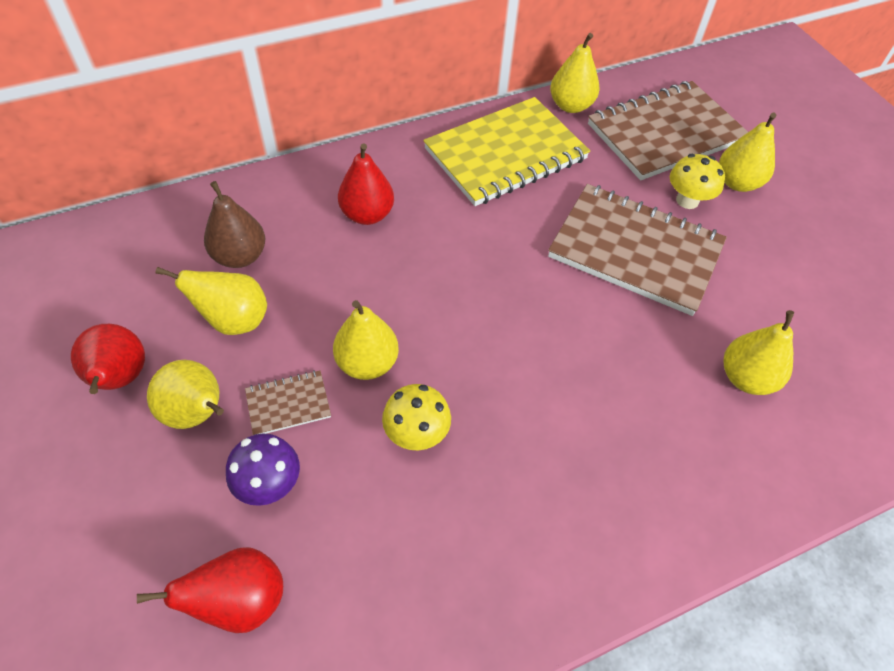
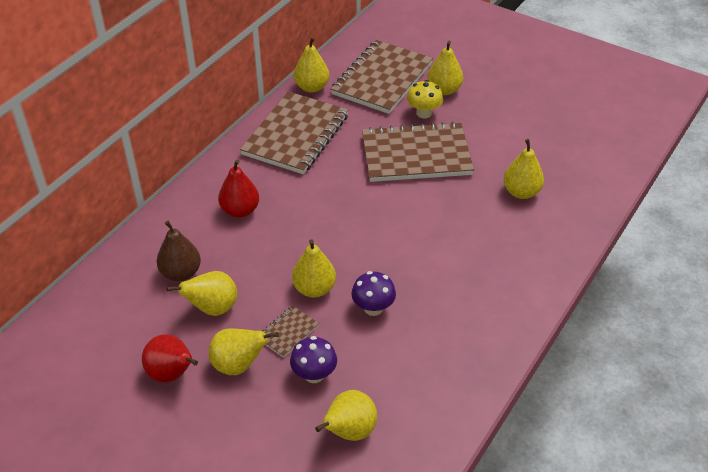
camera: 30 degrees left, 10 degrees down
(241, 601) = (349, 432): red pear -> yellow pear
(416, 434) = (373, 308): yellow mushroom -> purple mushroom
(505, 154) = (296, 135): yellow notebook -> brown notebook

